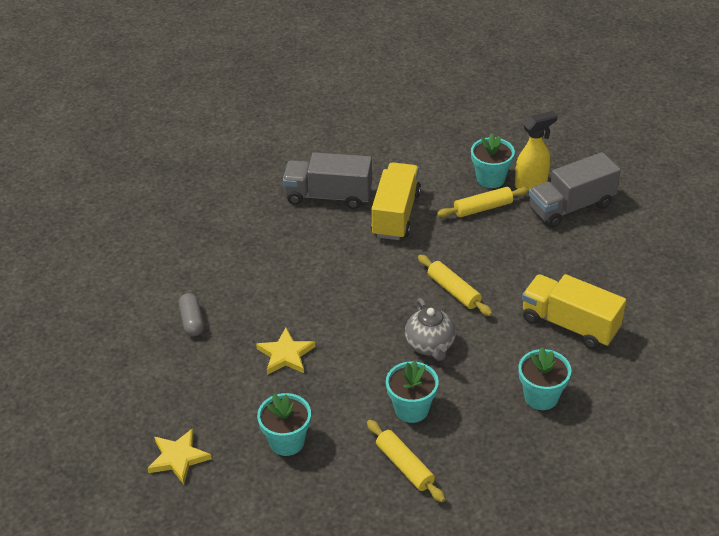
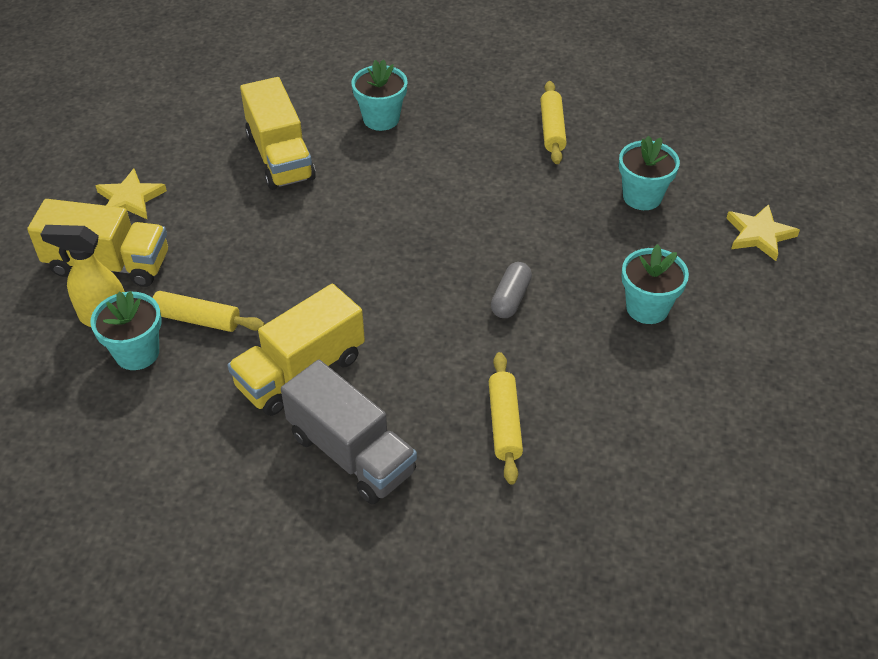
camera: 145 degrees left, 5 degrees up
(192, 321) = (660, 370): grey capsule -> grey capsule (510, 298)
(286, 355) = (580, 274): yellow star -> yellow star (130, 199)
(411, 409) = (503, 165): turquoise flower pot -> turquoise flower pot (647, 308)
(430, 346) = (428, 207): grey teapot -> none
(453, 291) = (345, 245): yellow rolling pin -> yellow rolling pin (504, 423)
(571, 207) = (108, 264): grey truck -> yellow truck

